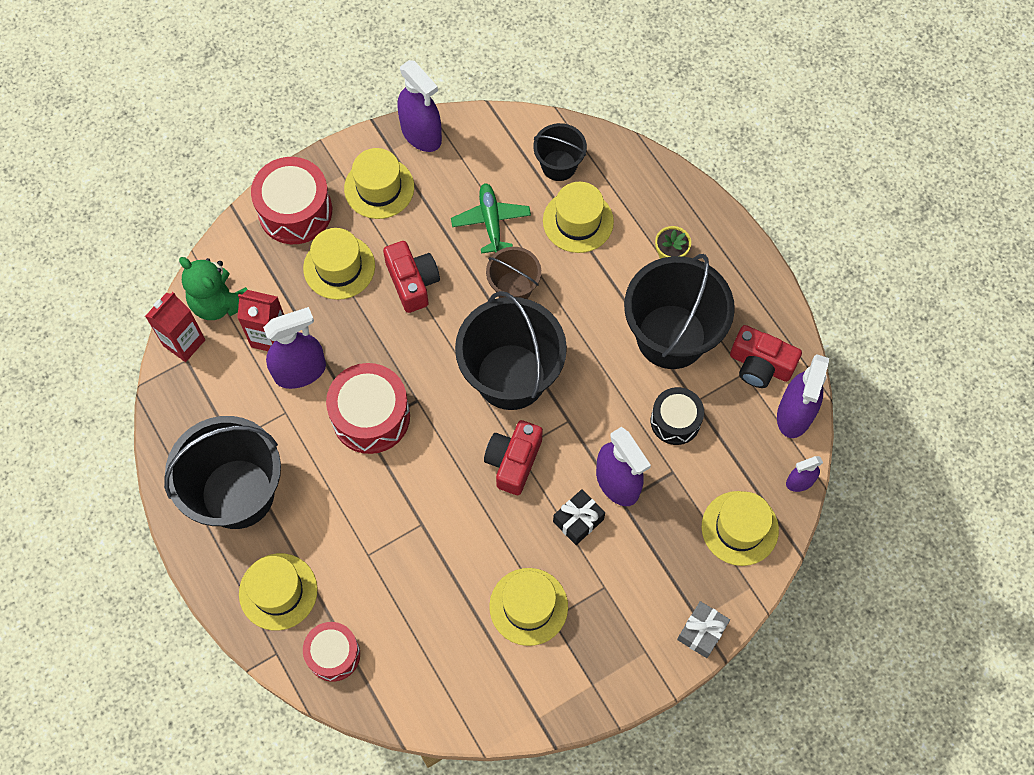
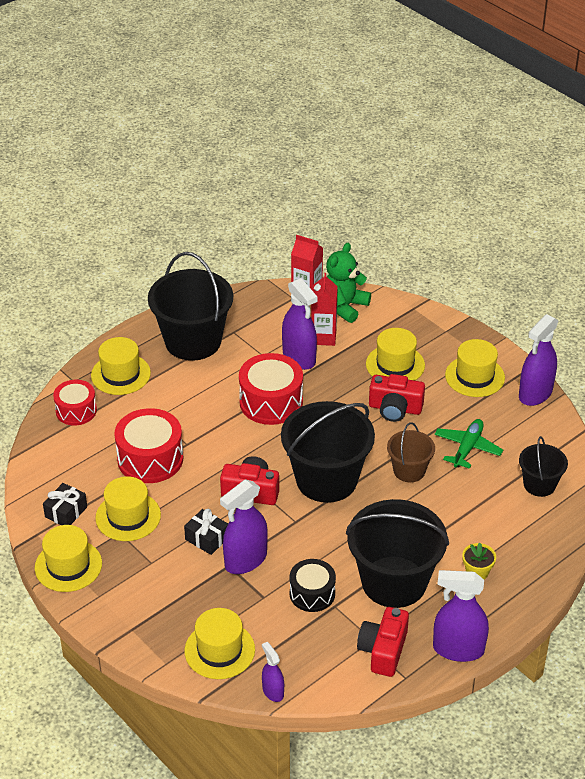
camera: 80 degrees right, 25 degrees down
(295, 211) = (436, 333): red drum -> red drum (150, 459)
(412, 282) = (395, 408): red camera -> red camera turned 45 degrees clockwise
(491, 222) = (467, 448): green plane -> green plane turned 45 degrees counterclockwise
(508, 680) = (66, 512): none -> black gift
(578, 221) = (488, 504): yellow hat -> yellow hat (68, 566)
(701, 632) = (120, 632): grey gift -> none
(794, 414) = (340, 681): purple spray bottle -> purple spray bottle (458, 649)

